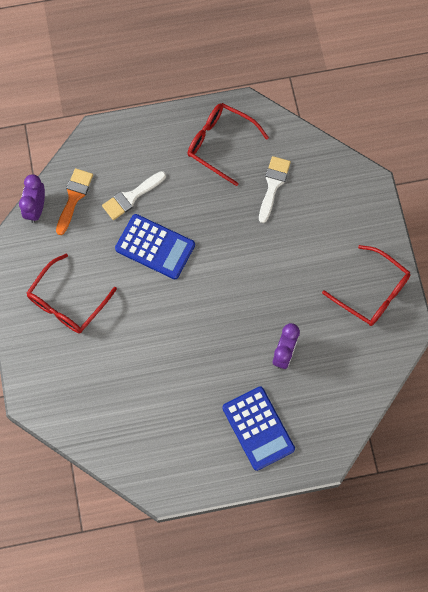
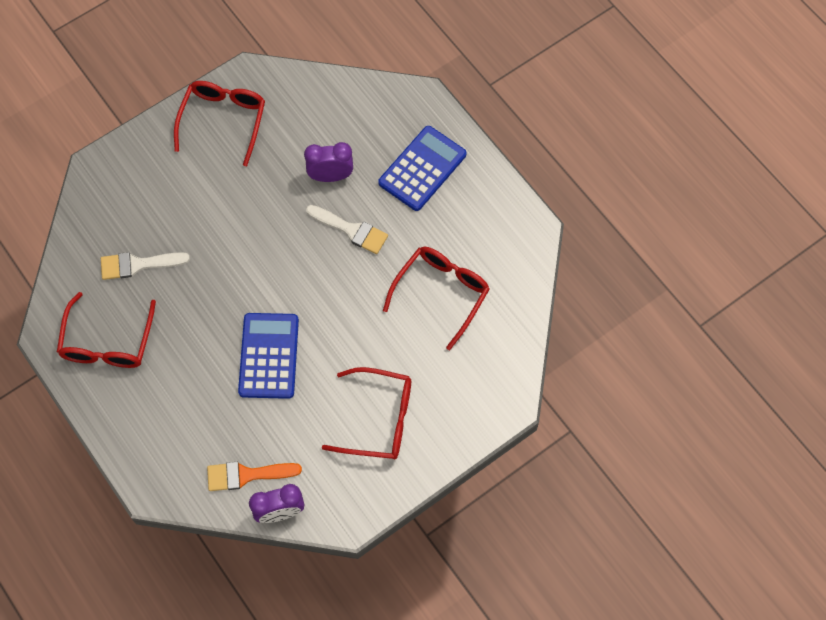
camera: 115 degrees left, 5 degrees down
(131, 197) = (218, 410): white brush -> white brush (351, 230)
(143, 392) = (441, 293): none -> red glasses

